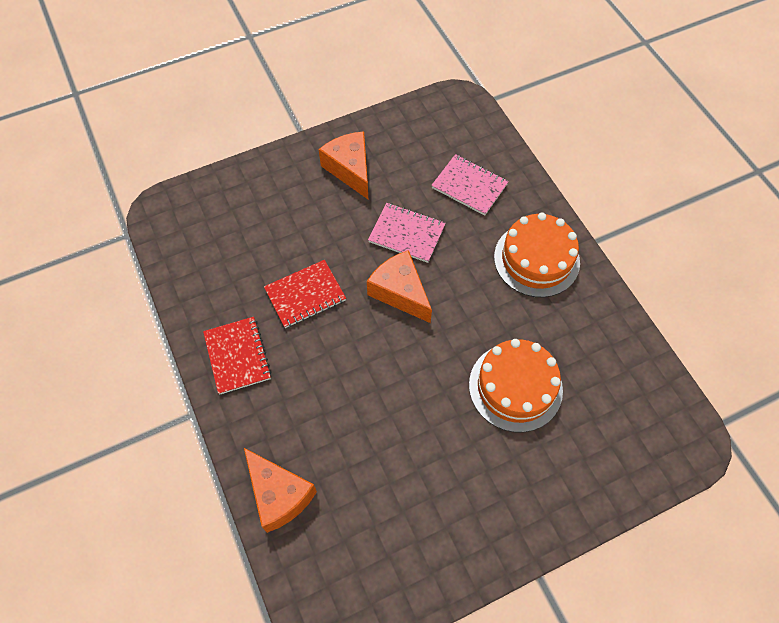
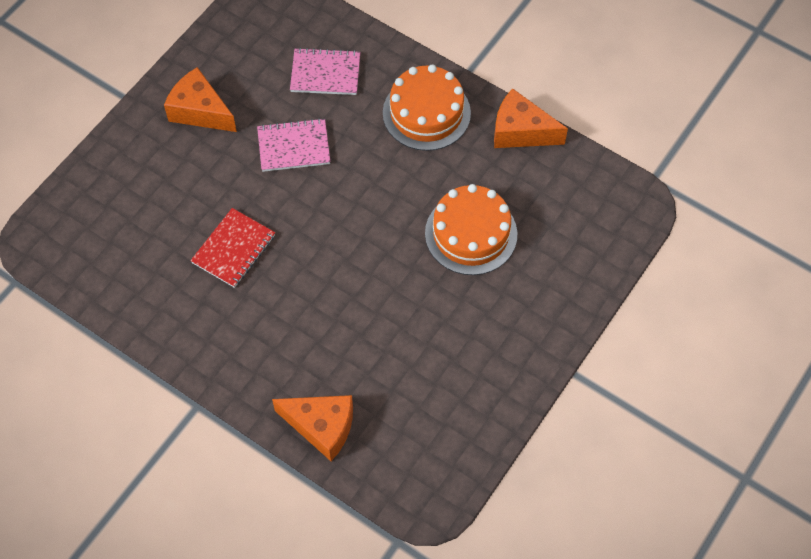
camera: 30 degrees left, 0 degrees up
(237, 356) = (206, 334): red notebook -> none
(400, 292) = (320, 203): orange cheese -> orange cheese (520, 131)

